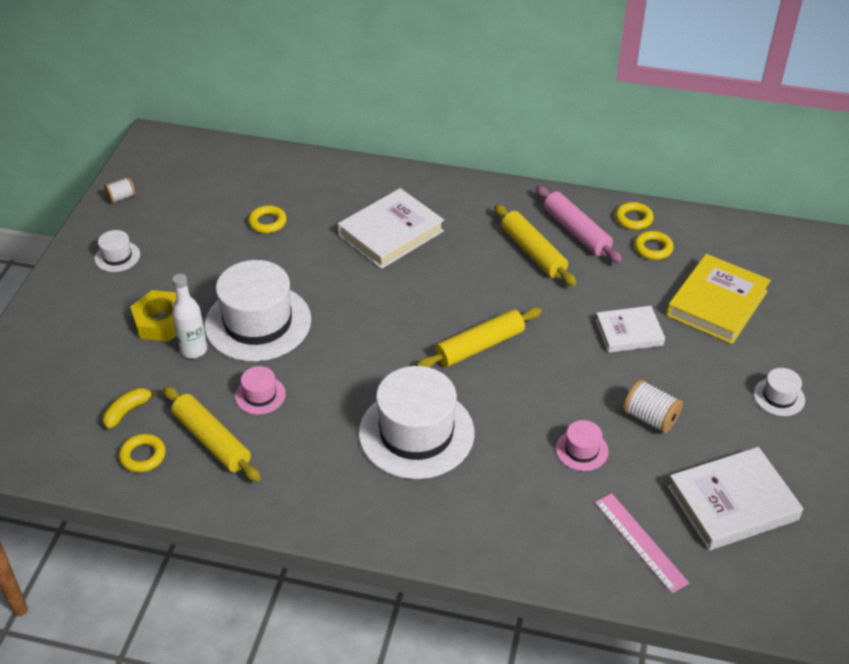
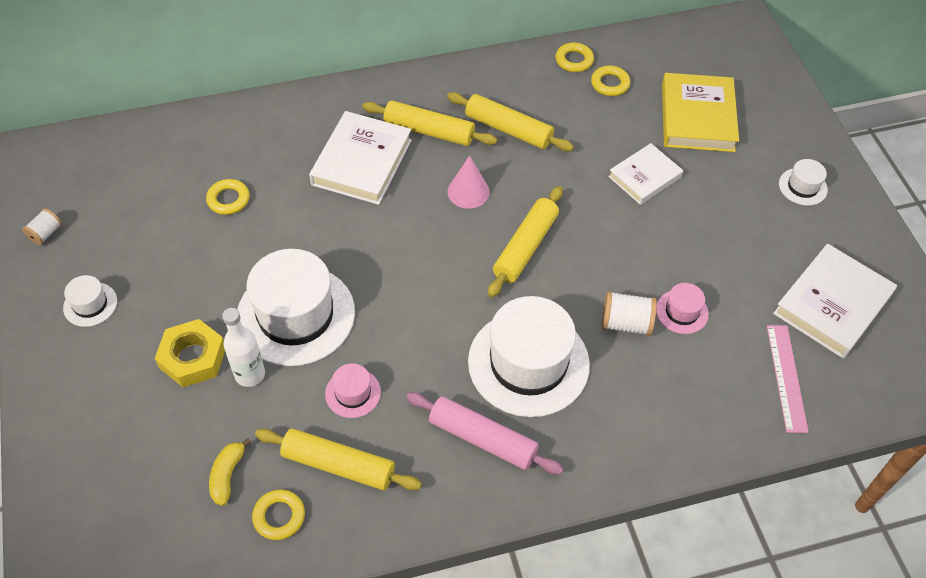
camera: 30 degrees left, 10 degrees up
(462, 286) = (468, 191): none -> pink cone
(464, 230) = (429, 131): none -> yellow rolling pin
(576, 231) = (532, 93): pink rolling pin -> pink rolling pin (482, 439)
(640, 542) = (786, 377): pink ruler -> pink ruler turned 60 degrees clockwise
(650, 418) = (716, 253): white spool -> white spool (626, 323)

